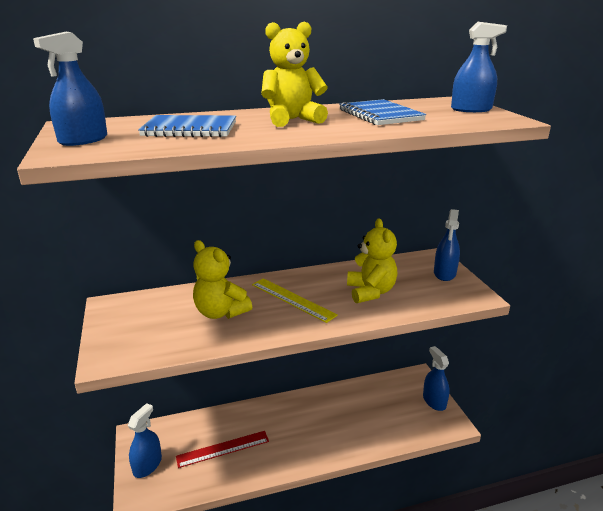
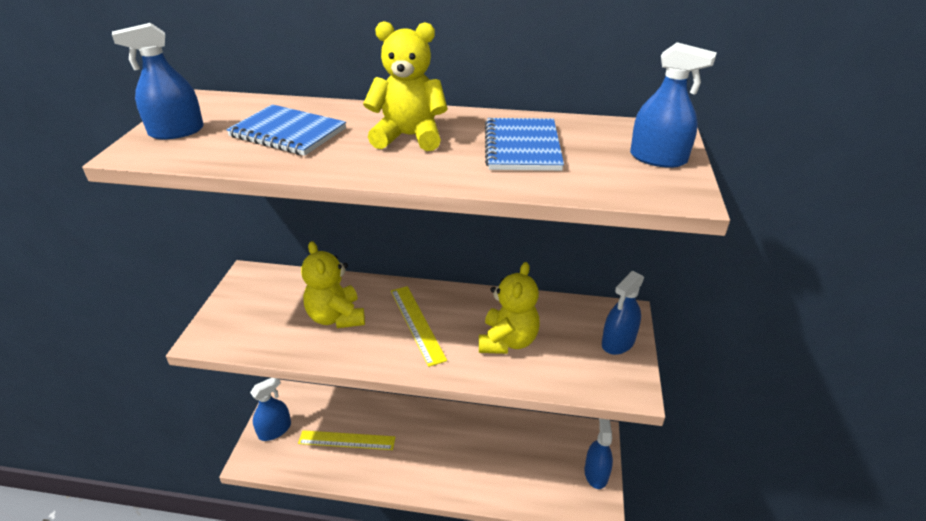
camera: 25 degrees right, 10 degrees up
(223, 449) = (347, 440): red ruler -> yellow ruler

